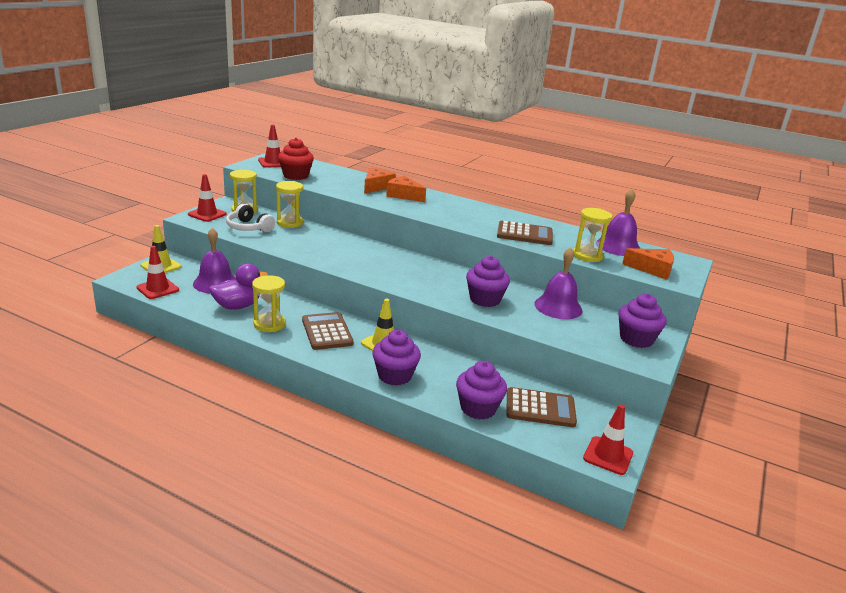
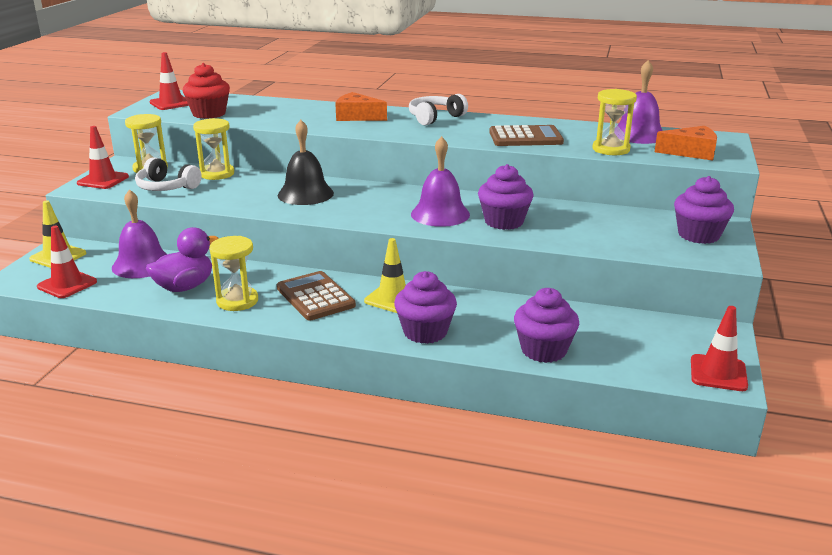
camera: 10 degrees left, 0 degrees up
(346, 250) = (305, 194): none -> black bell
(376, 187) = (318, 112): orange cheese -> none
(463, 206) = (435, 118): none -> white headphones
(540, 408) = (615, 336): brown calculator -> none
(558, 307) = (592, 215): purple bell -> purple bell (440, 214)

